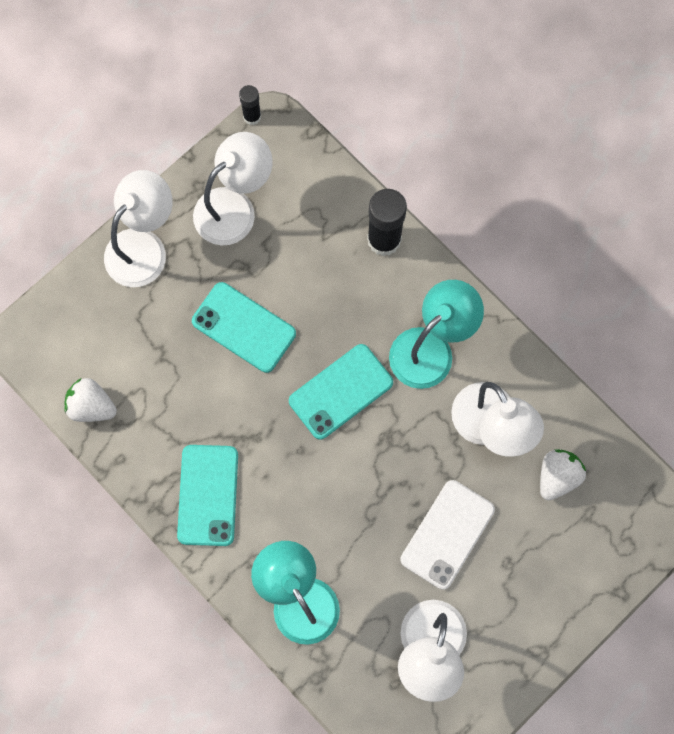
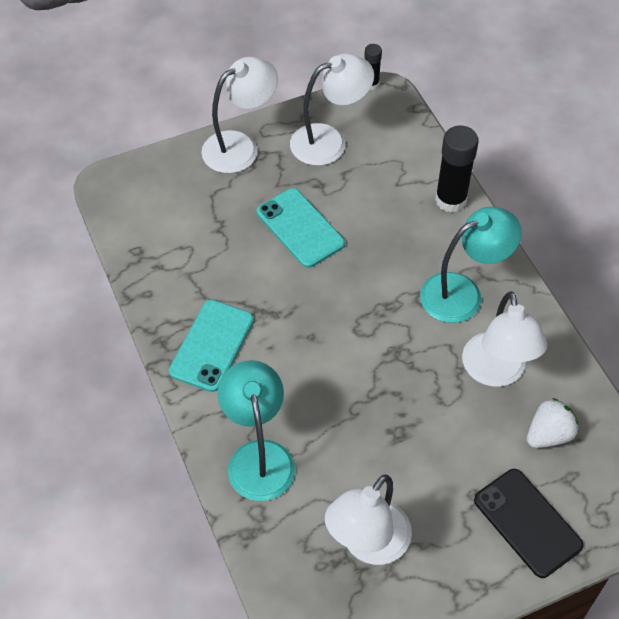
camera: 20 degrees right, 20 degrees down
(92, 406) = (142, 246): white strawberry -> none
(341, 392) = (366, 302): turquoise phone -> none
(447, 534) = (422, 450): white phone -> none
(564, 574) = (527, 523): none -> black phone

